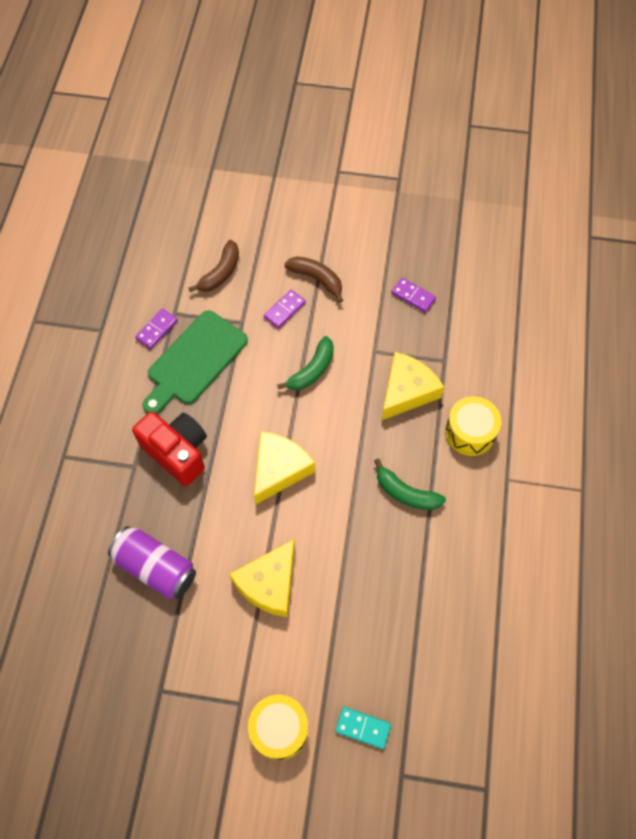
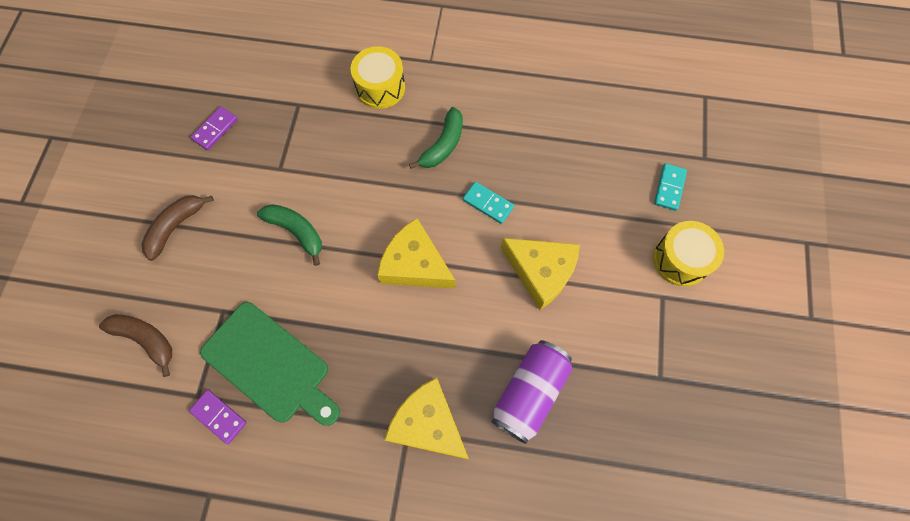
camera: 90 degrees left, 5 degrees up
(177, 452) = (391, 378): red camera -> none
(284, 310) = (213, 262): purple domino -> none
(341, 535) = (488, 203): none -> turquoise domino
(407, 391) = (330, 140): yellow cheese -> yellow cheese (428, 424)

